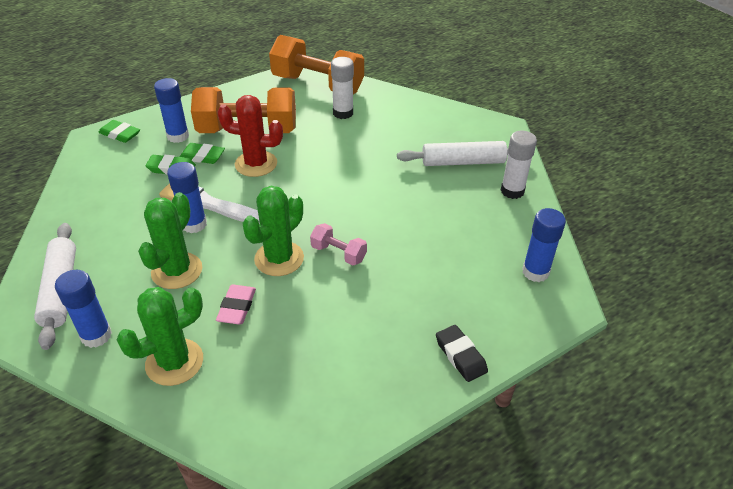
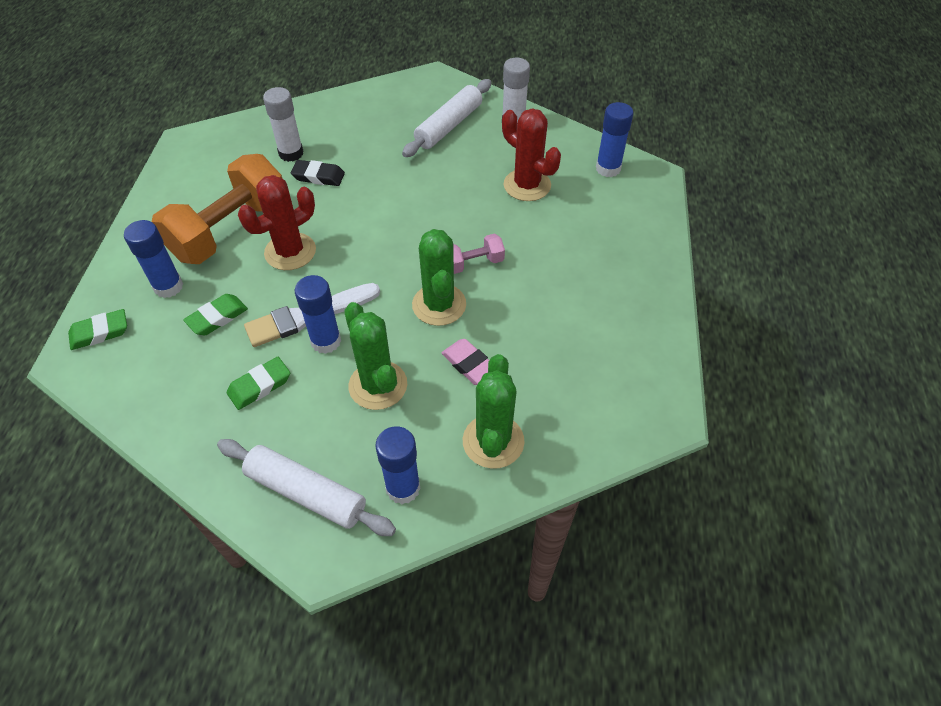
camera: 50 degrees left, 10 degrees up
(202, 156) = (228, 284): green eraser -> green eraser (260, 386)
(317, 85) = (224, 144): orange dumbbell -> none
(454, 236) = (527, 185): none -> red cactus
(460, 355) = (648, 259): black eraser -> black eraser (318, 176)

